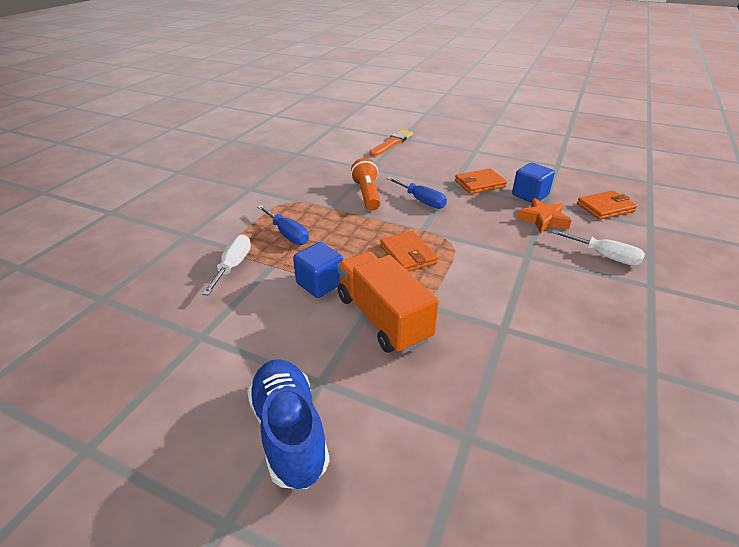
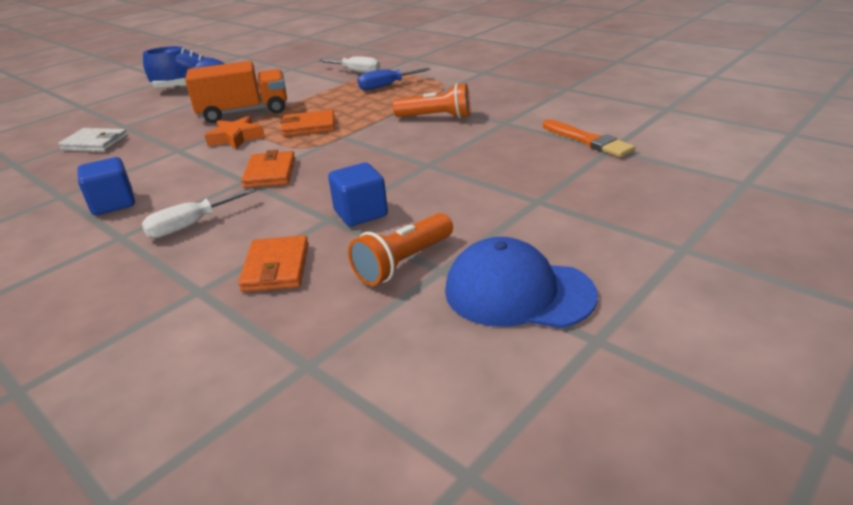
camera: 110 degrees right, 5 degrees down
(320, 284) = (305, 96): blue cube -> blue cube (113, 204)
(421, 201) = (401, 142): blue screwdriver -> none
(480, 184) = (419, 183): orange wallet -> orange wallet (270, 173)
(536, 435) = (95, 143): none -> white wallet
(543, 219) = (296, 207): orange star -> orange star (236, 138)
(555, 149) = (518, 292): none -> blue cap
(562, 174) = (403, 262): none -> orange flashlight

